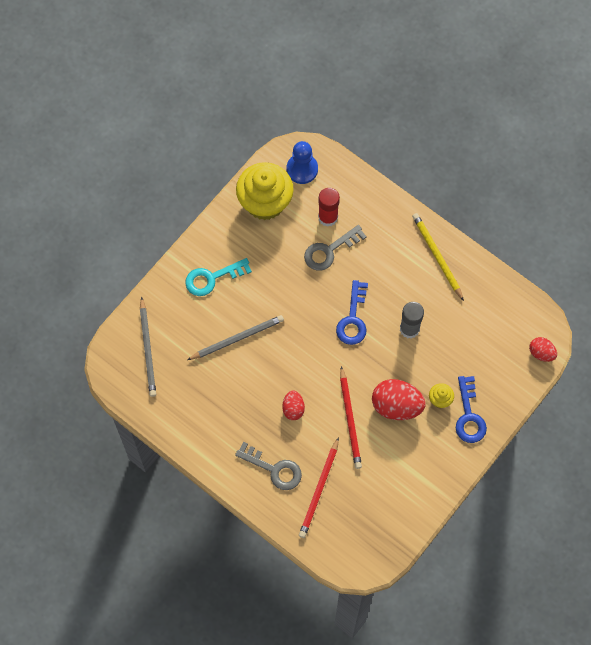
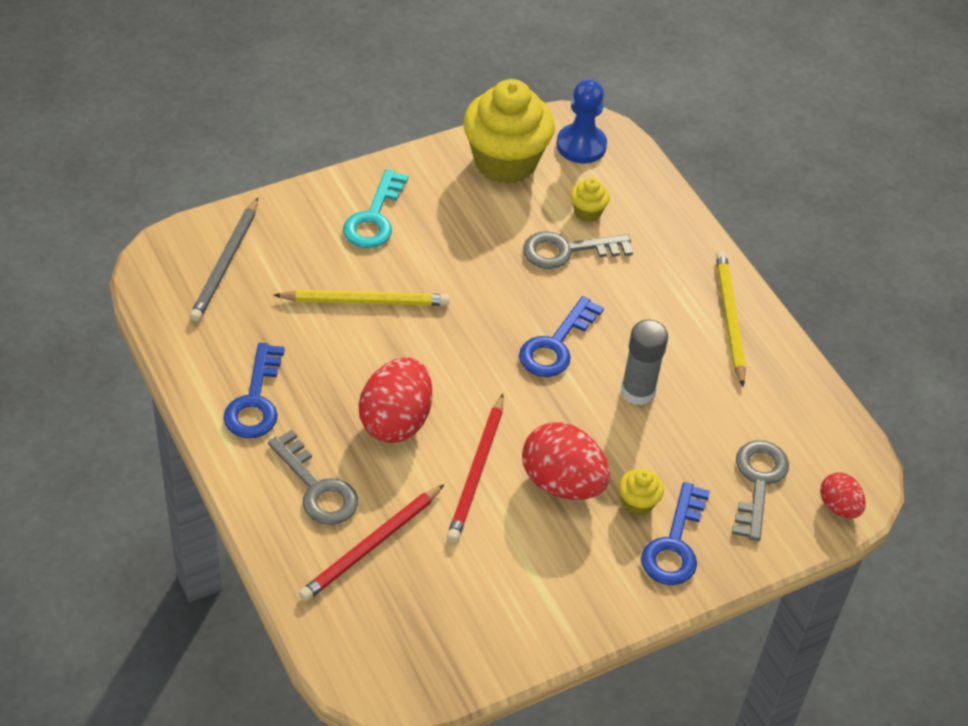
camera: 20 degrees right, 20 degrees down
(212, 278) = (374, 217): turquoise key -> turquoise key turned 75 degrees counterclockwise
(213, 431) = (255, 401): none -> blue key
(237, 338) = (365, 301): grey pencil -> yellow pencil
(293, 408) = (396, 421): red egg -> red egg, size x1.80
(328, 217) = (587, 212): red glue stick -> yellow cupcake
(495, 357) = (758, 482): none -> grey key

